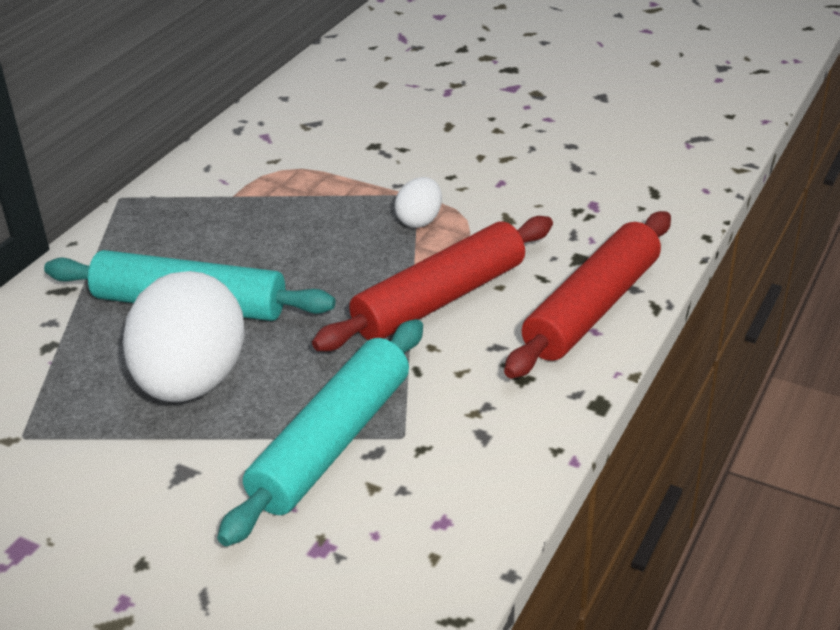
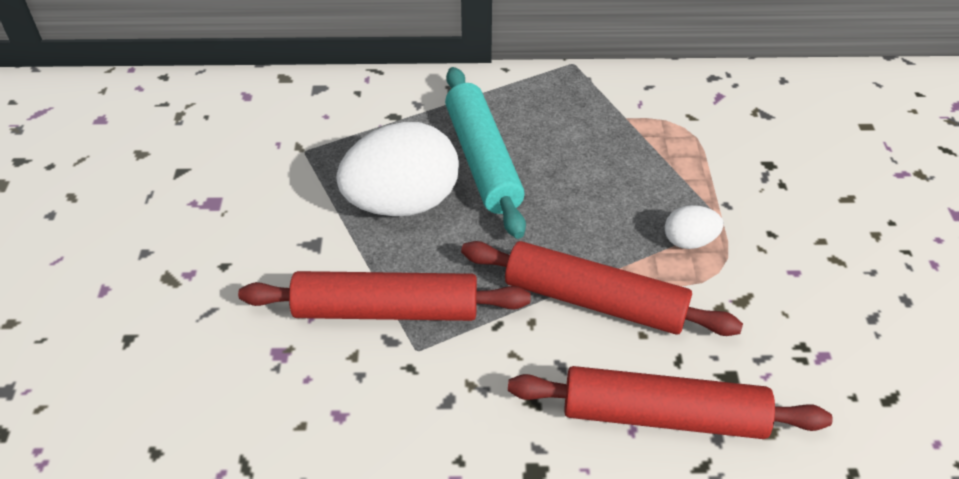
camera: 60 degrees right, 10 degrees up
(331, 442) = (386, 309): turquoise rolling pin -> red rolling pin

